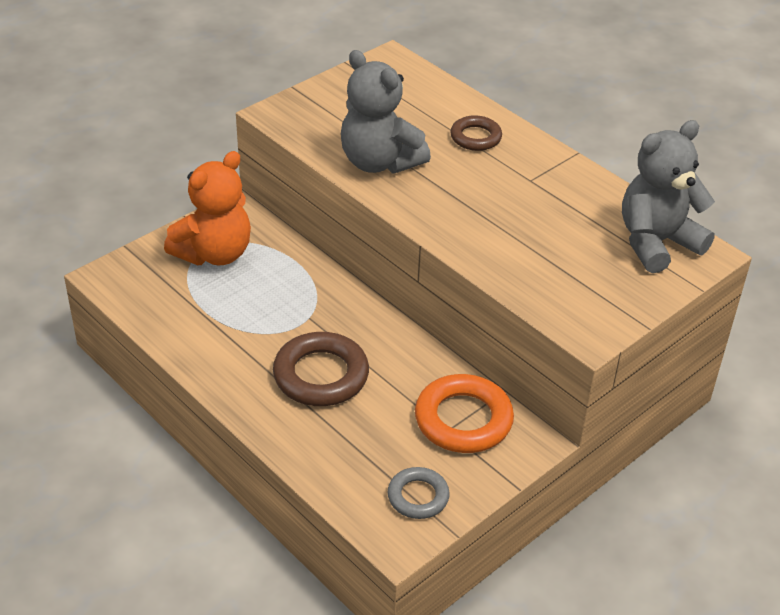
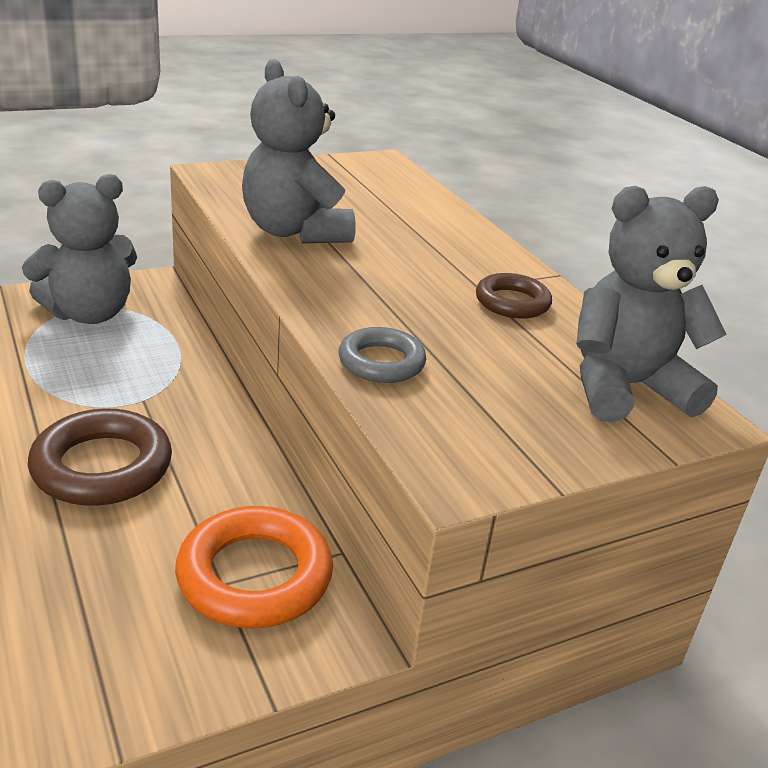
camera: 15 degrees right, 10 degrees down
(214, 253) = (89, 313): orange teddy bear -> grey teddy bear
(418, 497) = (105, 671): grey ring -> grey ring (381, 362)
(475, 137) = (433, 235): brown ring -> brown ring (512, 302)

